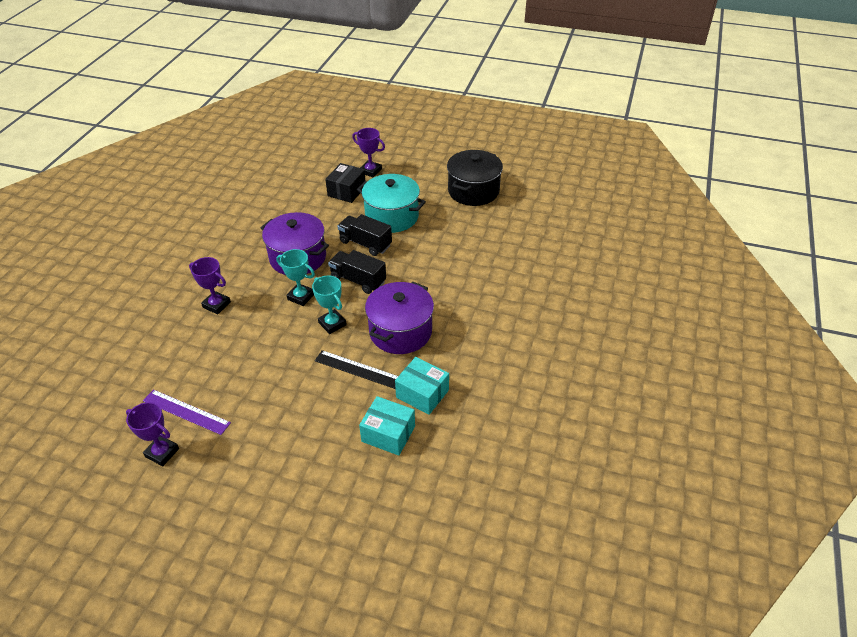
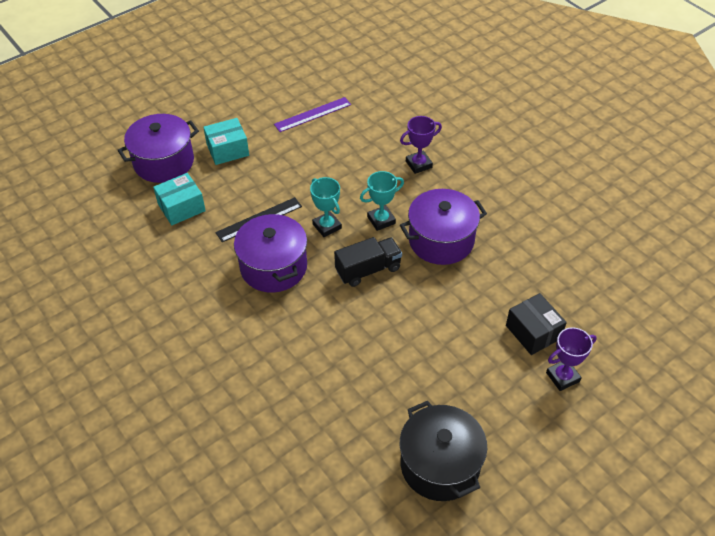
camera: 125 degrees right, 5 degrees up
(162, 452) = (287, 94): purple trophy -> none
(332, 324) = (327, 226): turquoise trophy -> turquoise trophy turned 60 degrees clockwise
(340, 493) = (164, 162): none -> purple pot
(365, 244) = (420, 302): black truck -> none
(392, 216) = (450, 349): turquoise pot -> none
(422, 394) = (195, 246): turquoise box -> turquoise box (227, 150)

